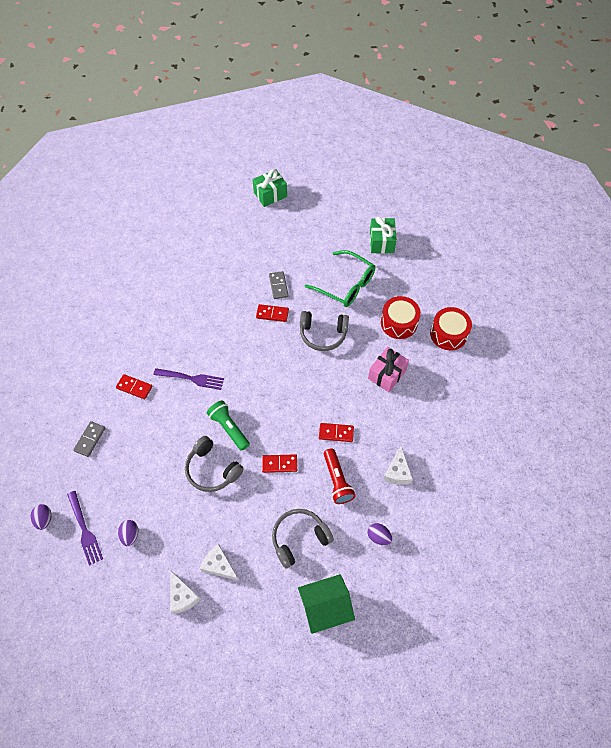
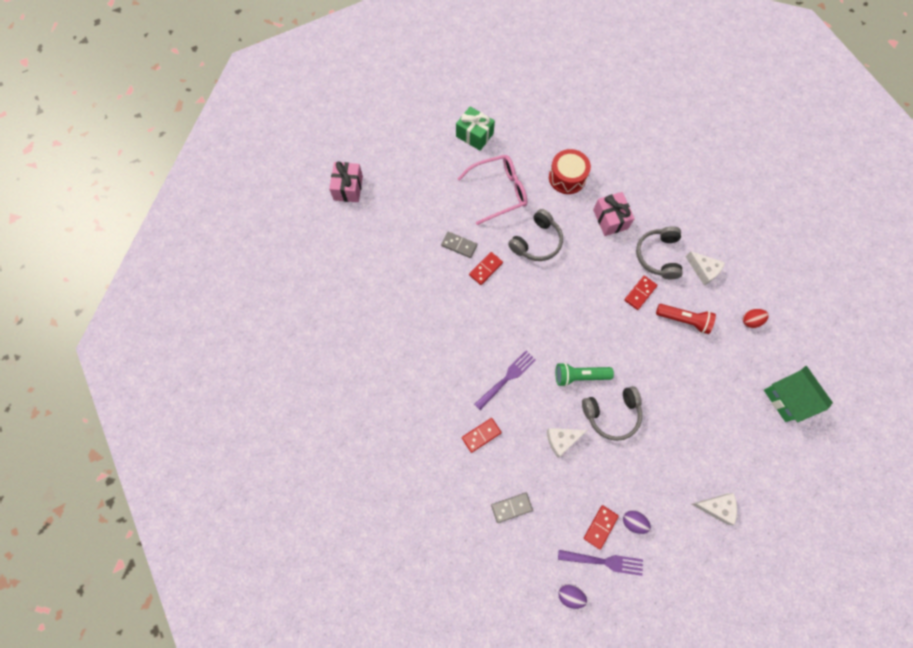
camera: 55 degrees left, 10 degrees up
(90, 439) = (511, 507): grey domino -> grey domino turned 75 degrees counterclockwise
(219, 565) = (705, 460): white cheese -> white cheese (562, 440)
(270, 194) = (348, 188): green gift -> pink gift
(279, 464) = (641, 355): red domino -> red domino (600, 527)
(299, 538) = (718, 381): grey headphones -> grey headphones (658, 256)
(325, 607) = (787, 398): green house -> green house turned 45 degrees counterclockwise
(346, 285) = (499, 191): green glasses -> pink glasses
(378, 537) = (750, 321): purple egg -> red egg
(448, 334) = (603, 149): red drum -> none

